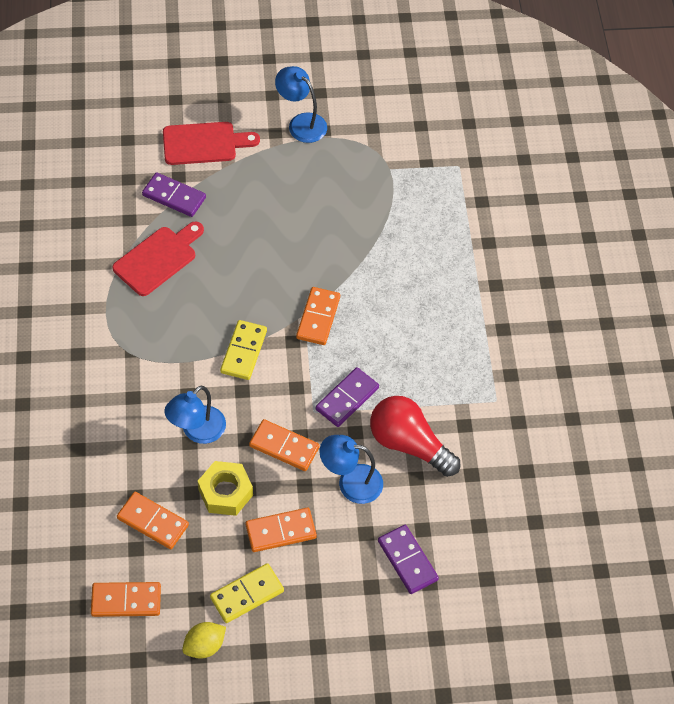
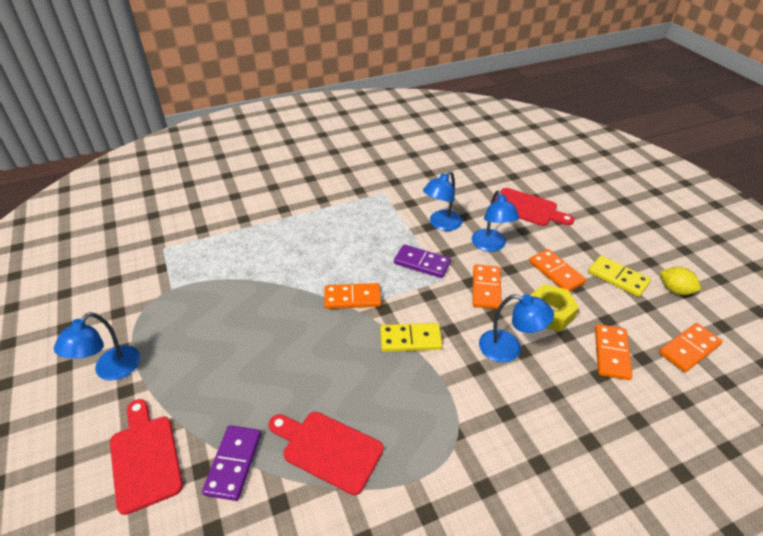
camera: 105 degrees left, 15 degrees down
(126, 600) = (689, 349): orange domino -> orange domino turned 75 degrees clockwise
(407, 560) = (527, 208): purple domino -> red cutting board
(409, 444) = (441, 224): red light bulb -> blue lamp

